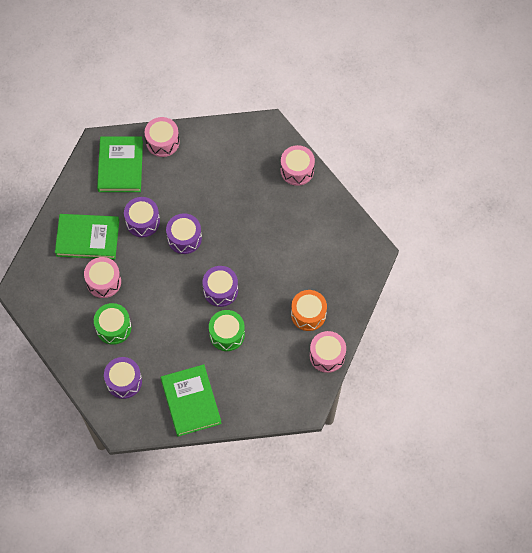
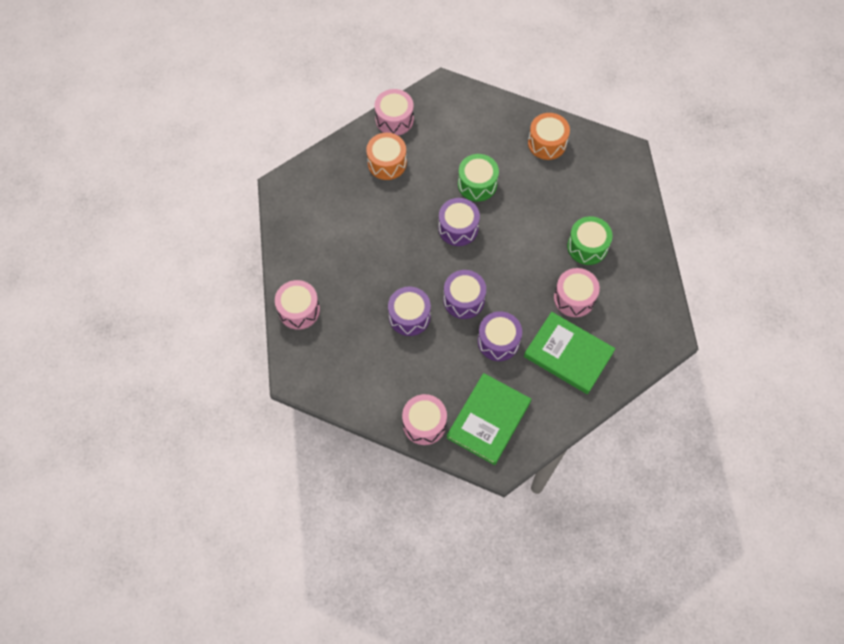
camera: 150 degrees left, 0 degrees up
(124, 381) = (602, 191): purple drum -> purple drum (409, 316)
(191, 401) = (547, 143): green book -> orange drum

